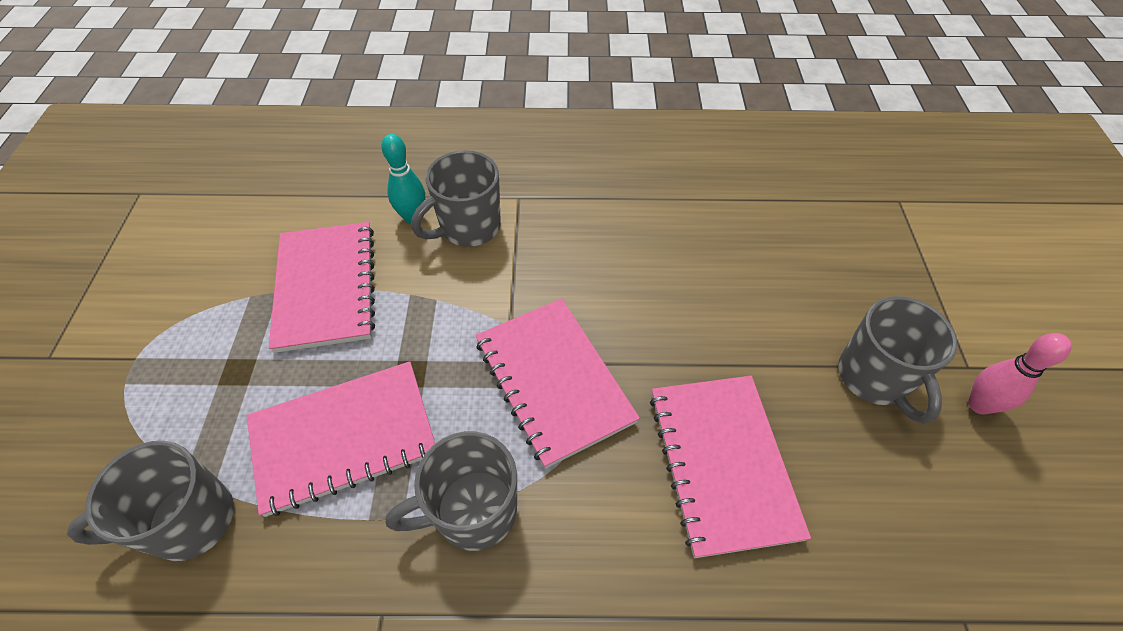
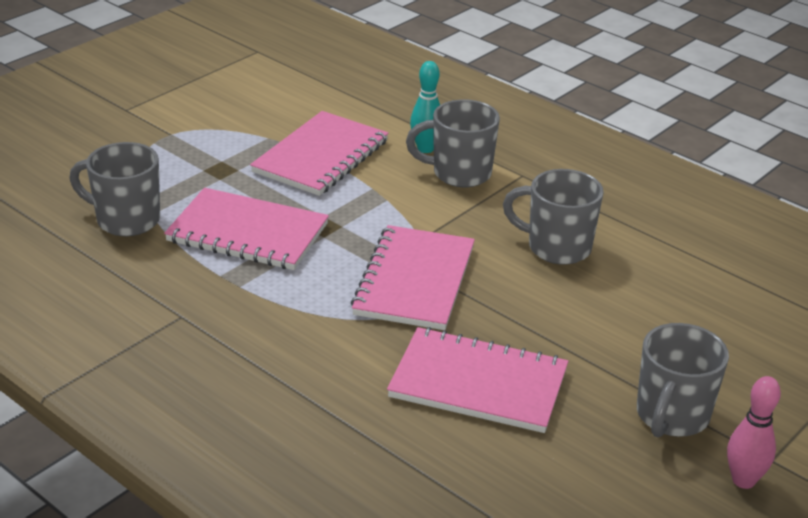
camera: 40 degrees right, 20 degrees down
(473, 511) = (284, 307): grey mug -> grey mug (557, 247)
(722, 463) = (478, 383): pink notebook -> pink notebook turned 75 degrees clockwise

